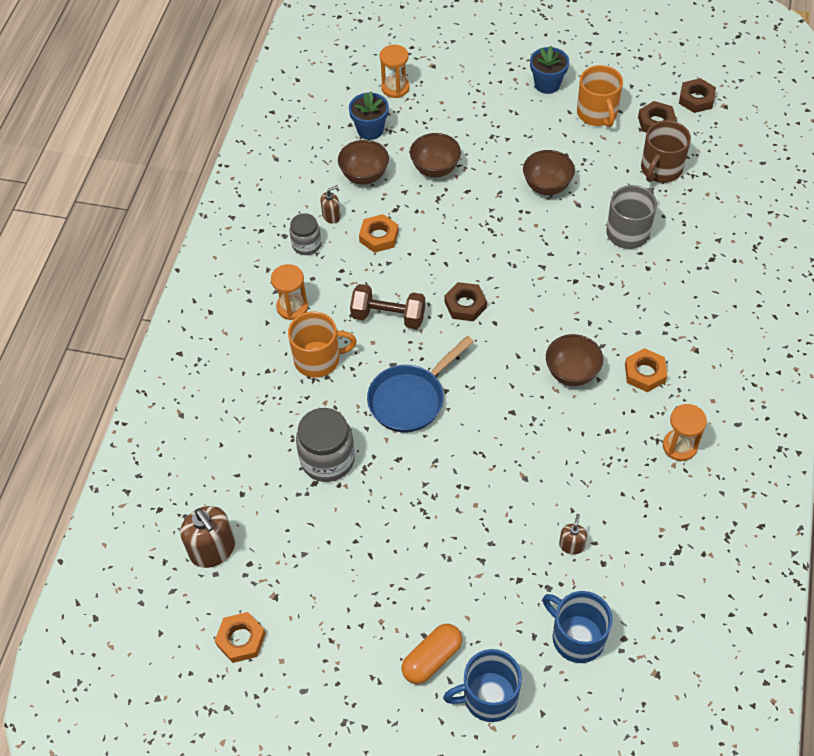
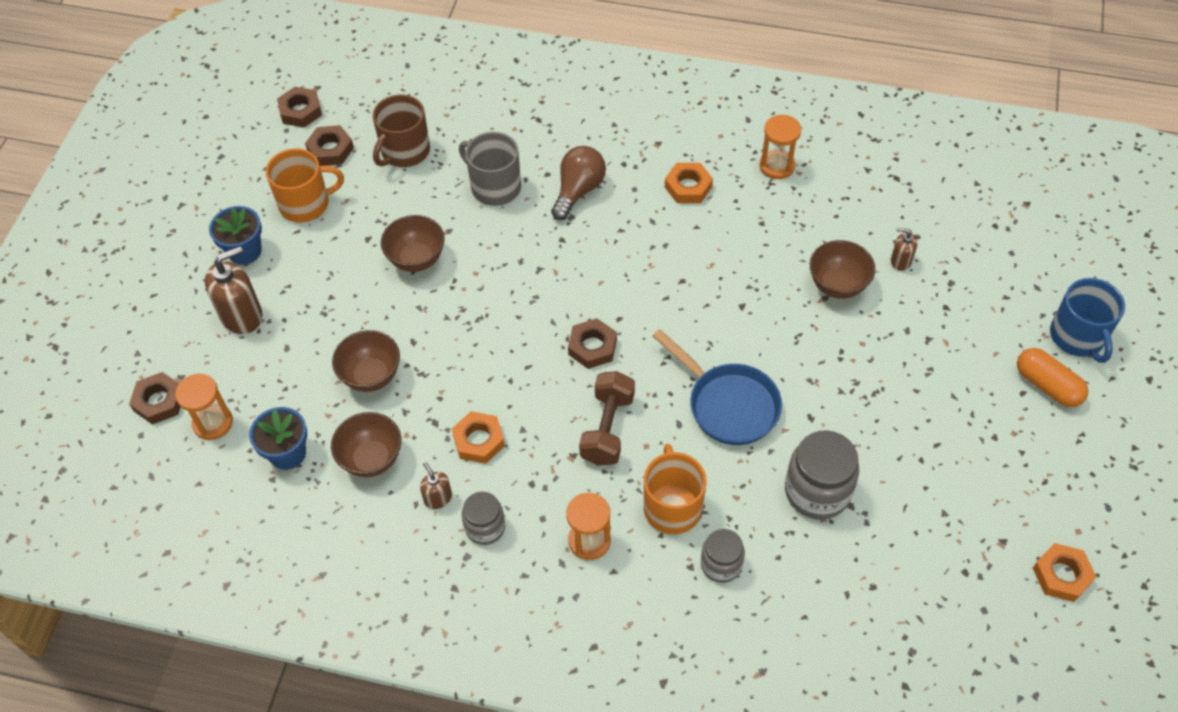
camera: 90 degrees left, 0 degrees up
(213, 550) = (953, 615): brown soap dispenser -> brown soap dispenser (242, 315)
(267, 390) = (721, 564): none -> grey jar
(413, 58) = (159, 401): none -> brown nut
(572, 373) = (689, 249): brown bowl -> brown bowl (837, 285)
(576, 637) = (1000, 262): blue mug -> none
(631, 291) = (578, 190): none -> brown light bulb
(660, 169) = (404, 151): brown mug -> brown mug turned 90 degrees clockwise

